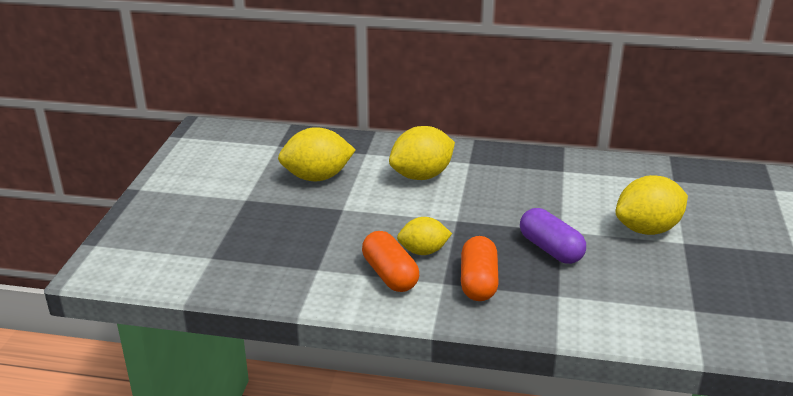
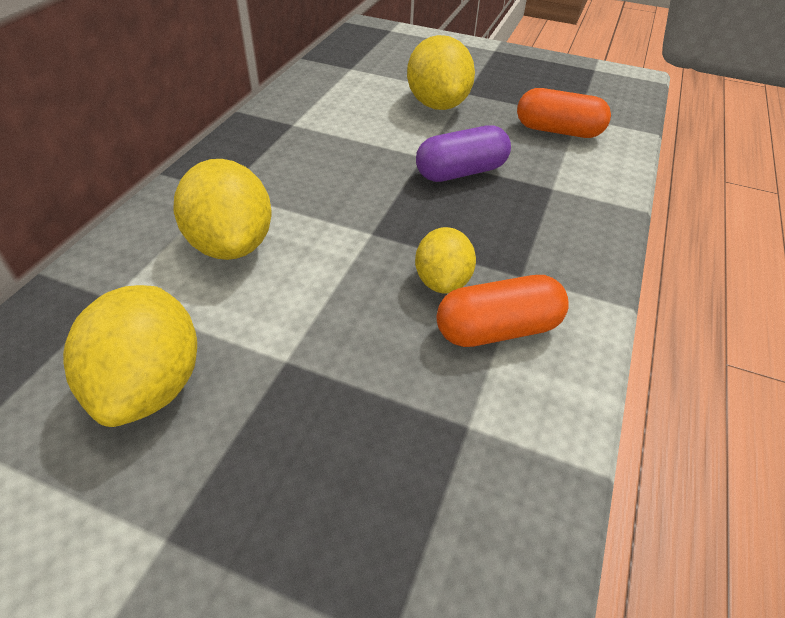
camera: 80 degrees left, 15 degrees up
(478, 282) = (523, 243): orange capsule -> orange capsule (558, 131)

